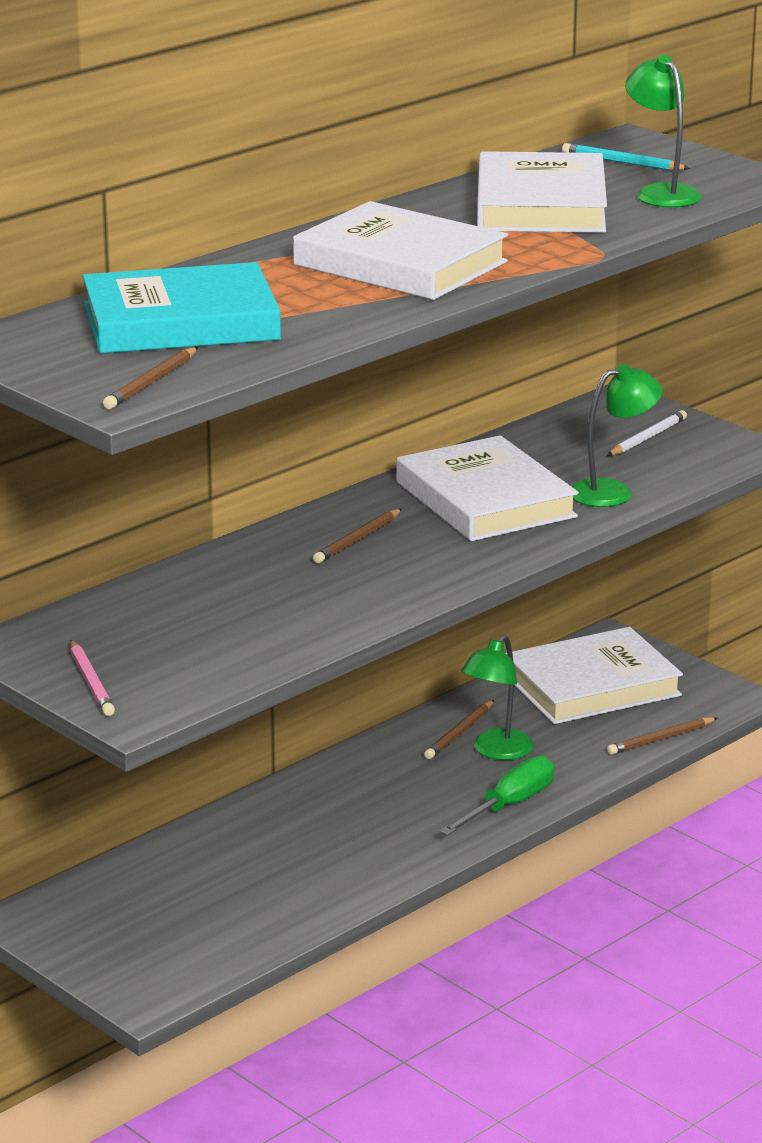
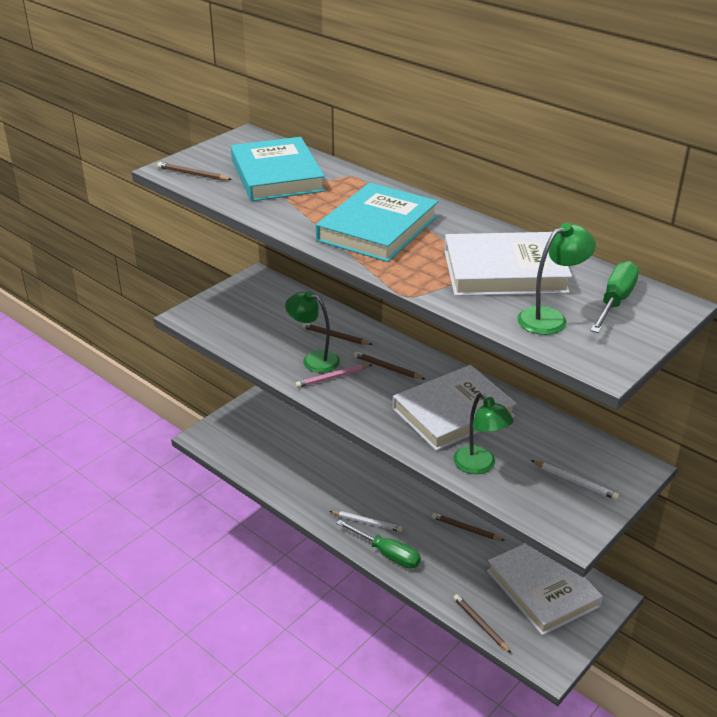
camera: 85 degrees right, 10 degrees up
(90, 682) = (220, 302): pink pencil -> pink pencil (332, 377)
(249, 577) = (335, 336): none -> brown pencil
(400, 263) = (377, 228): white book -> turquoise book
(433, 820) = (367, 522): none -> white pencil
(496, 751) = (447, 546): green lamp -> green lamp (314, 359)
(622, 162) = (615, 301): turquoise pencil -> green screwdriver

